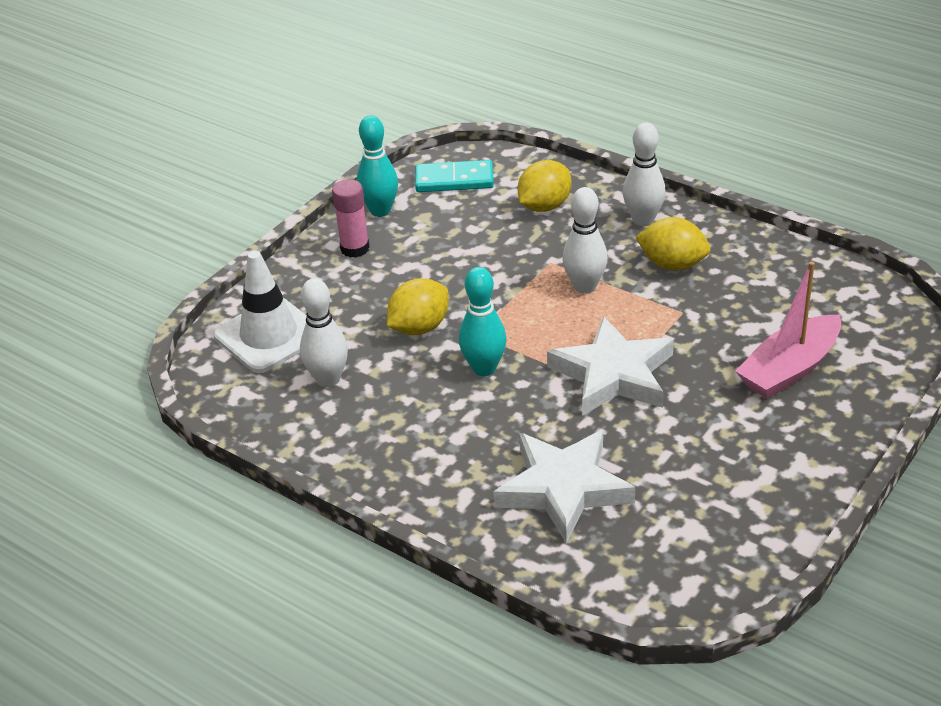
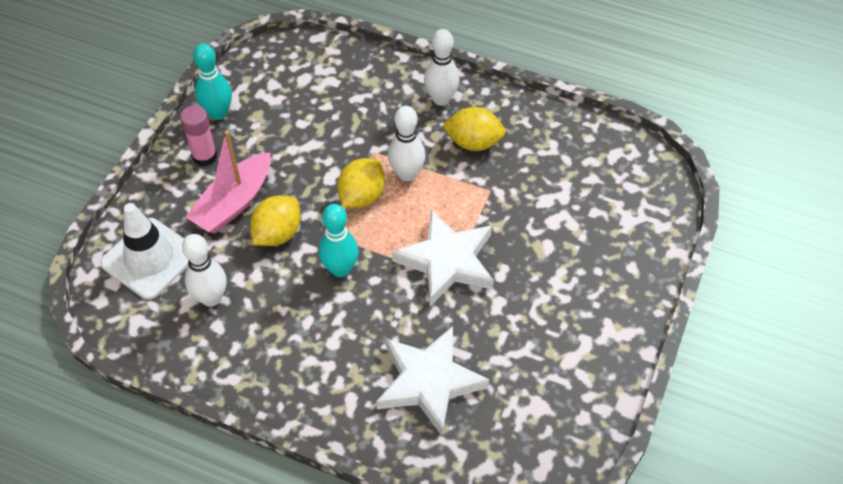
camera: 15 degrees left, 15 degrees up
(454, 180) = (275, 73): turquoise domino -> none
(544, 206) = (357, 93): yellow lemon -> yellow lemon (362, 196)
(789, 369) = (584, 237): pink boat -> pink boat (234, 203)

